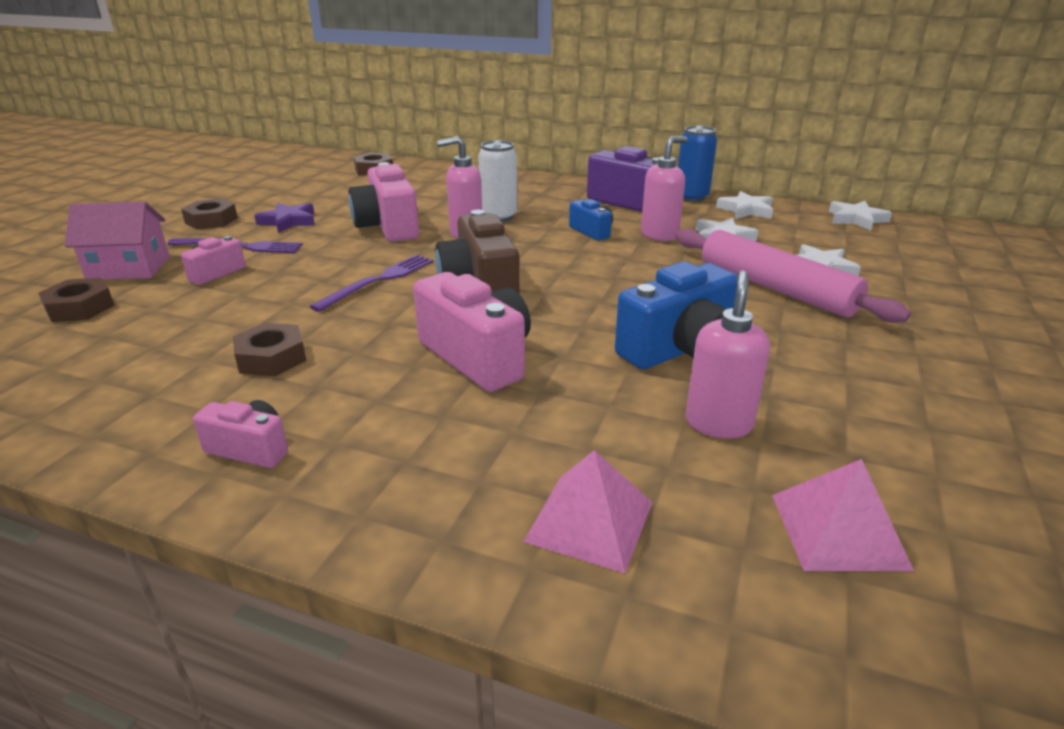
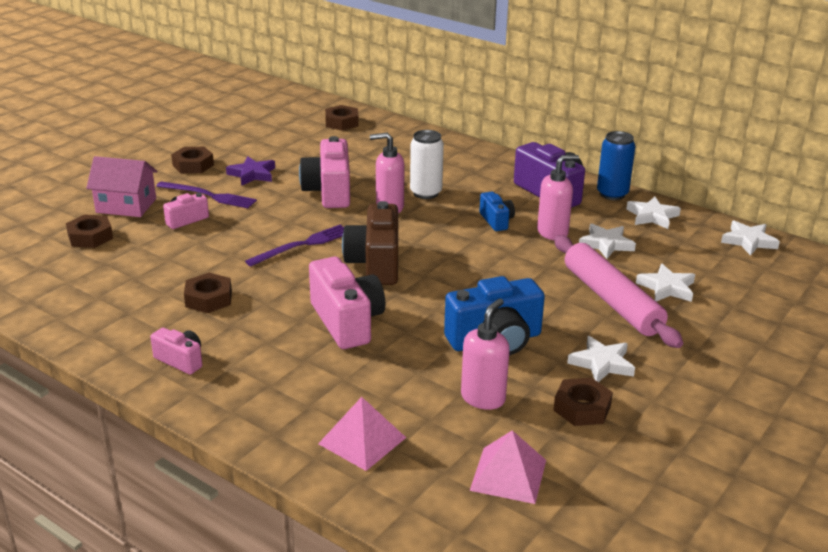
camera: 15 degrees right, 0 degrees up
(825, 355) = (602, 363): none -> white star
(851, 413) = (582, 408): none -> brown nut

